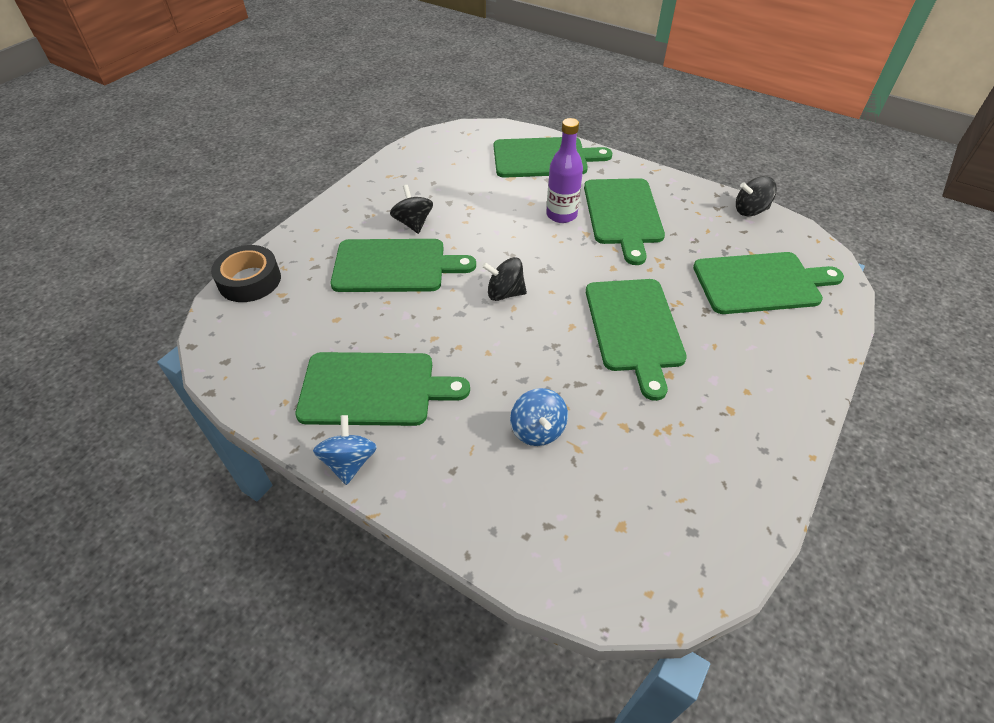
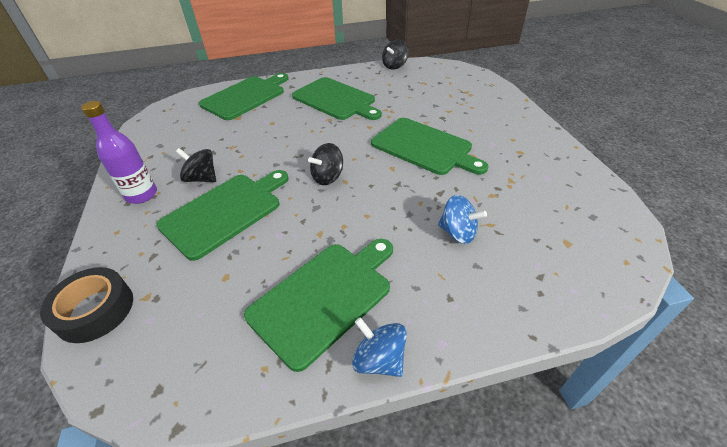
camera: 45 degrees left, 5 degrees down
(561, 215) = (300, 118): purple bottle -> purple bottle (141, 195)
(761, 283) = (446, 92): green cutting board -> none

